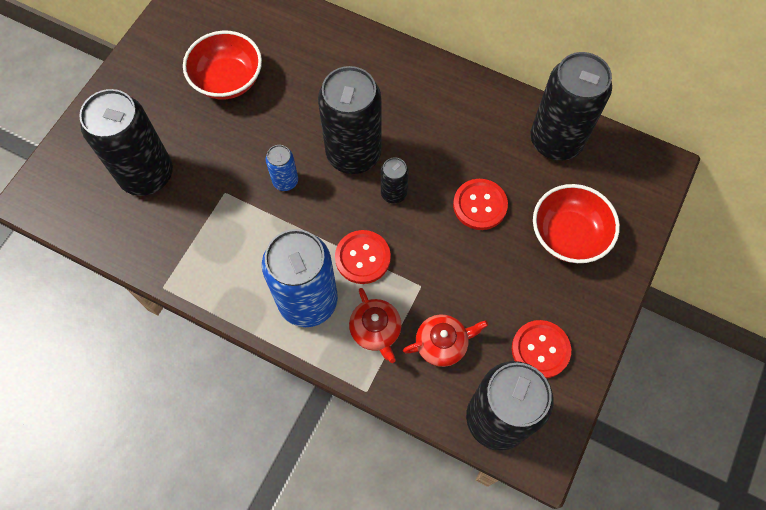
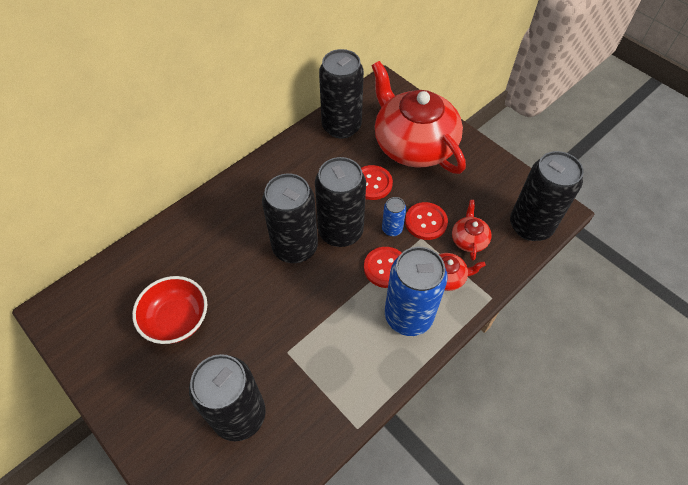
camera: 70 degrees left, 10 degrees down
(285, 181) = (297, 302): blue can -> blue can (392, 229)
(393, 193) = (340, 231): black can -> black can, size x2.14
(540, 349) = (489, 186): red button -> red button (426, 222)
(568, 235) = (413, 144): red bowl -> red teapot

